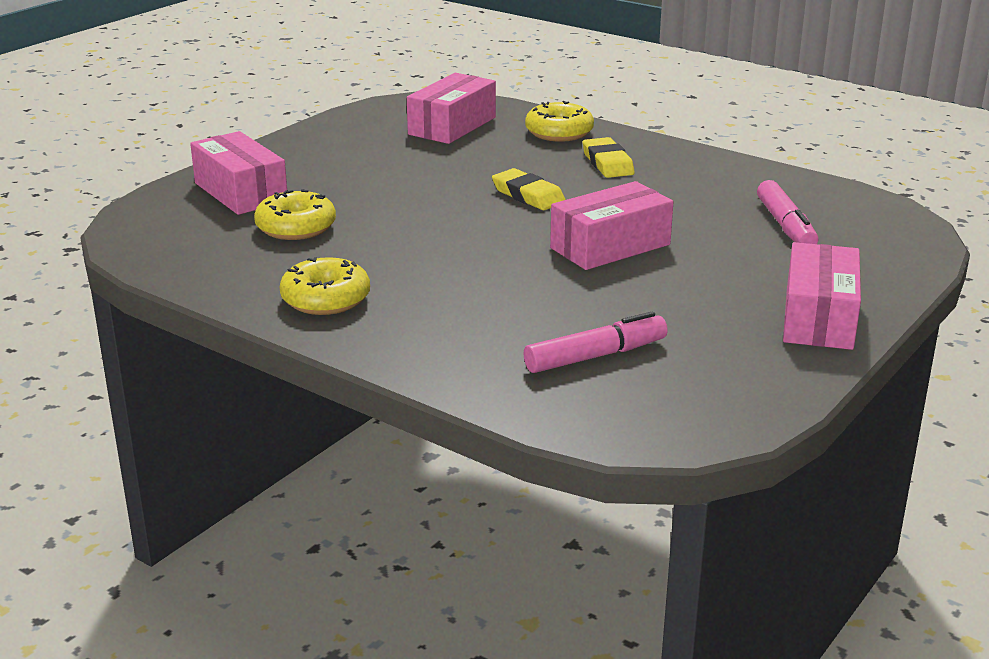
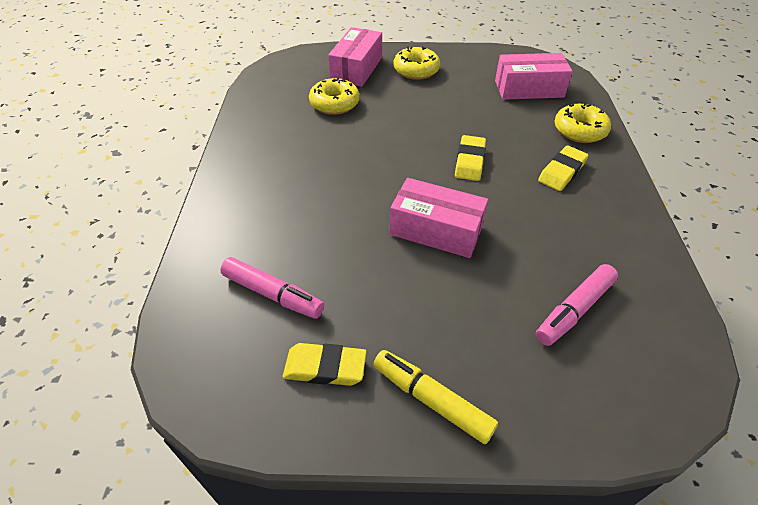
camera: 55 degrees right, 20 degrees up
(326, 299) = (261, 153): yellow donut -> yellow donut (416, 70)
(729, 356) = (325, 367): none -> yellow eraser
(818, 318) = (432, 400): pink box -> yellow marker

